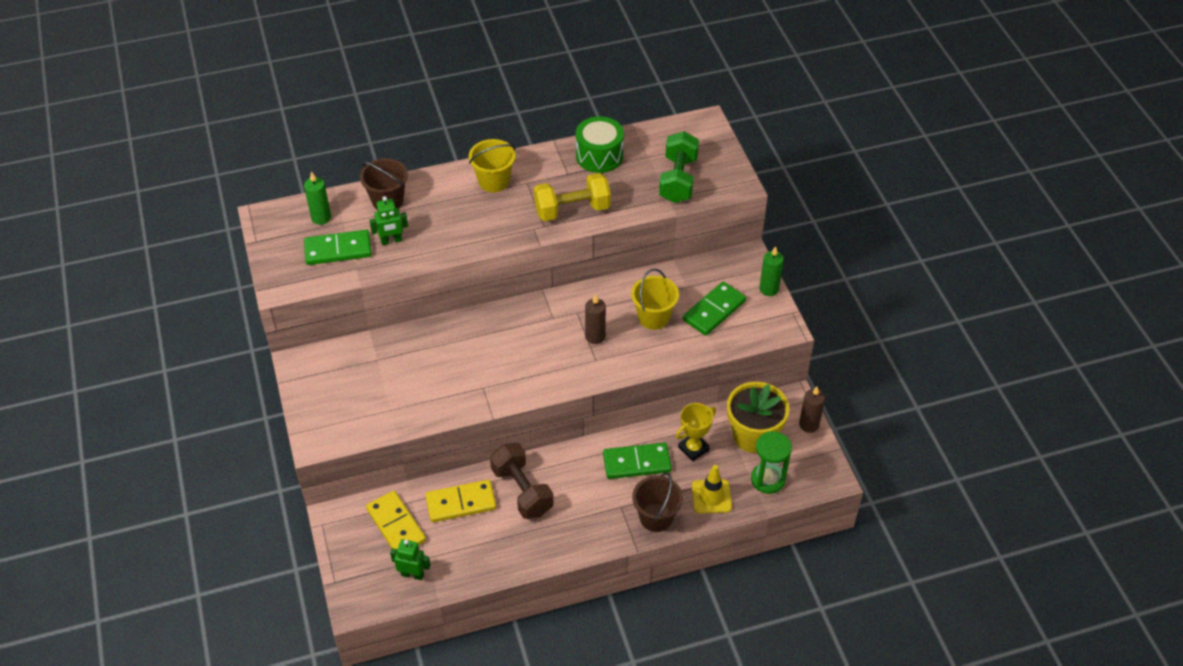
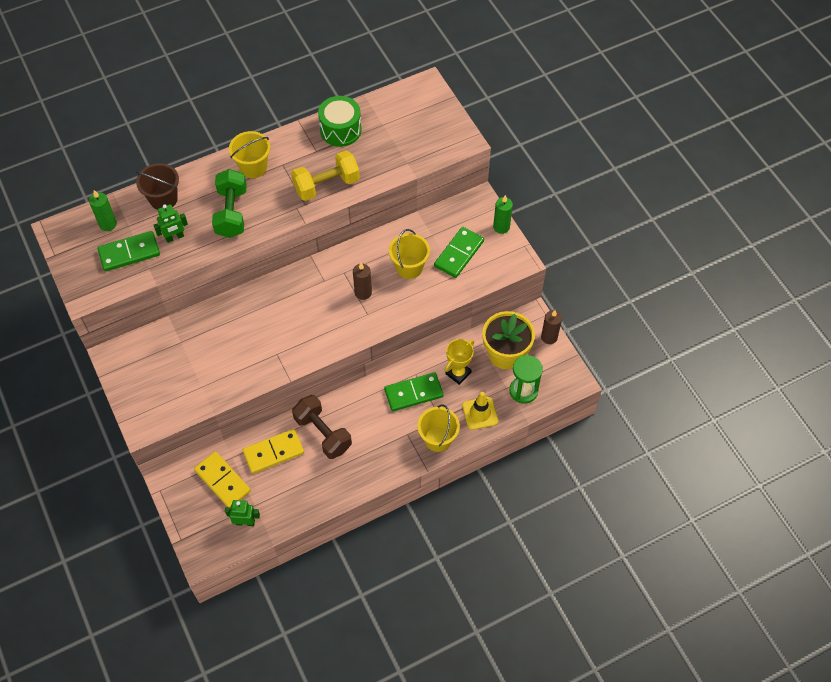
camera: 10 degrees left, 10 degrees up
(656, 517) = (438, 439): brown bucket -> yellow bucket
(678, 180) = (412, 143): green dumbbell -> green dumbbell (232, 213)

